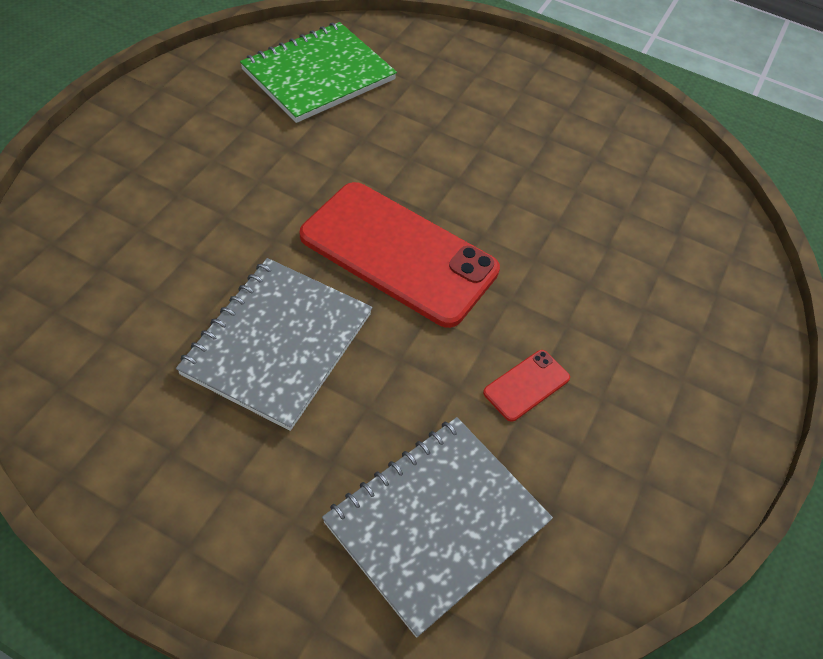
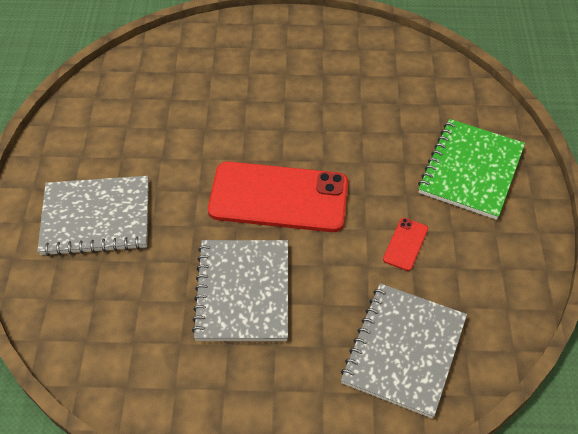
camera: 20 degrees left, 0 degrees up
(169, 180) = (96, 217): none -> grey notebook
(318, 75) = (145, 95): green notebook -> green notebook (470, 170)

